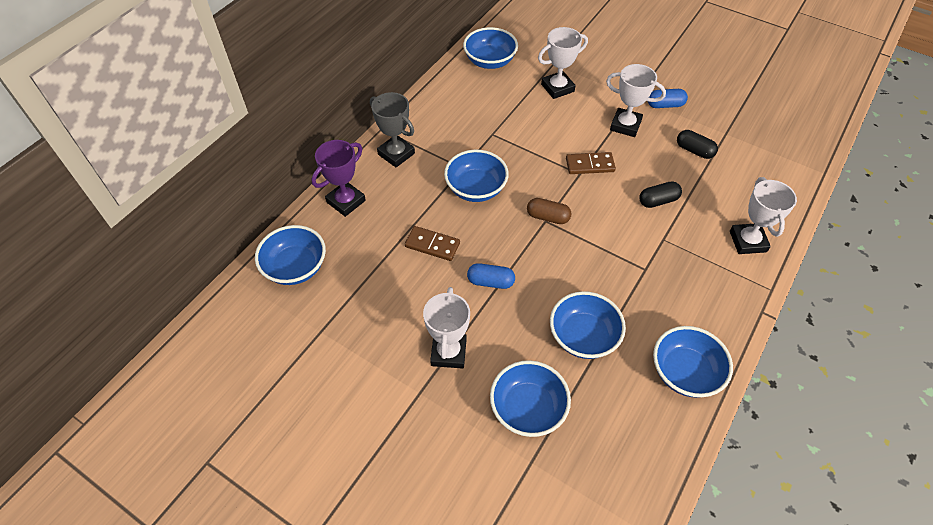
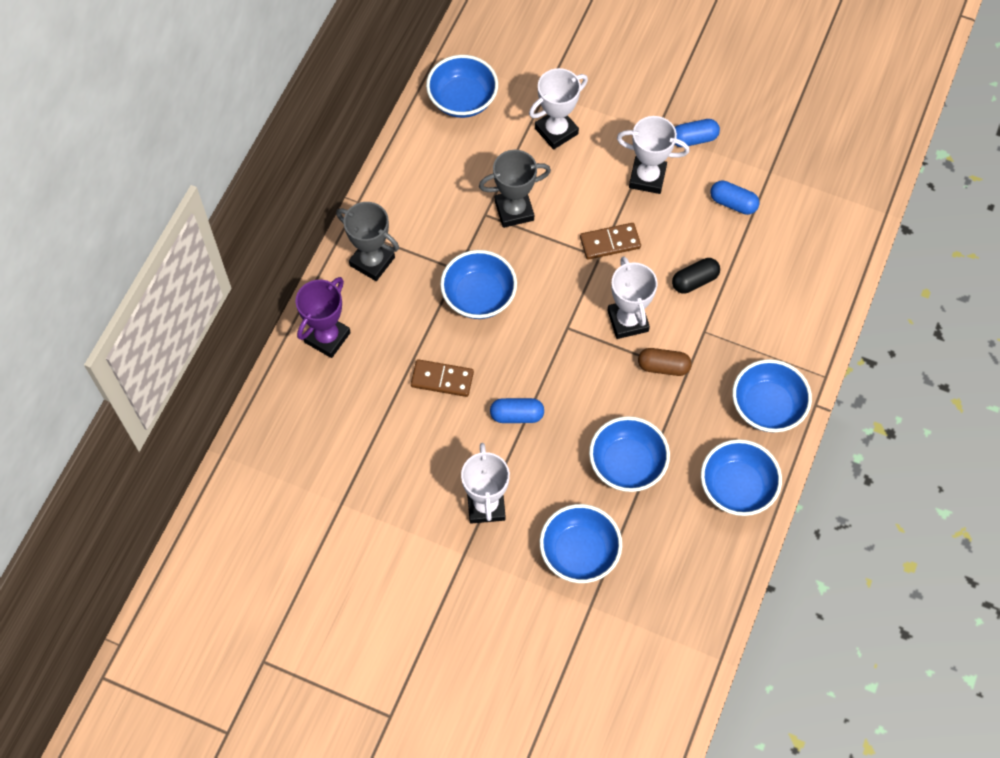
camera: 10 degrees left, 10 degrees up
(295, 267) = (292, 432): blue bowl -> blue bowl (767, 407)
(516, 134) = (514, 210): none -> grey trophy
(548, 217) = (569, 322): brown capsule -> brown capsule (663, 367)
(694, 151) = (733, 203): black capsule -> blue capsule
(747, 241) = (798, 320): white trophy -> white trophy (628, 321)

